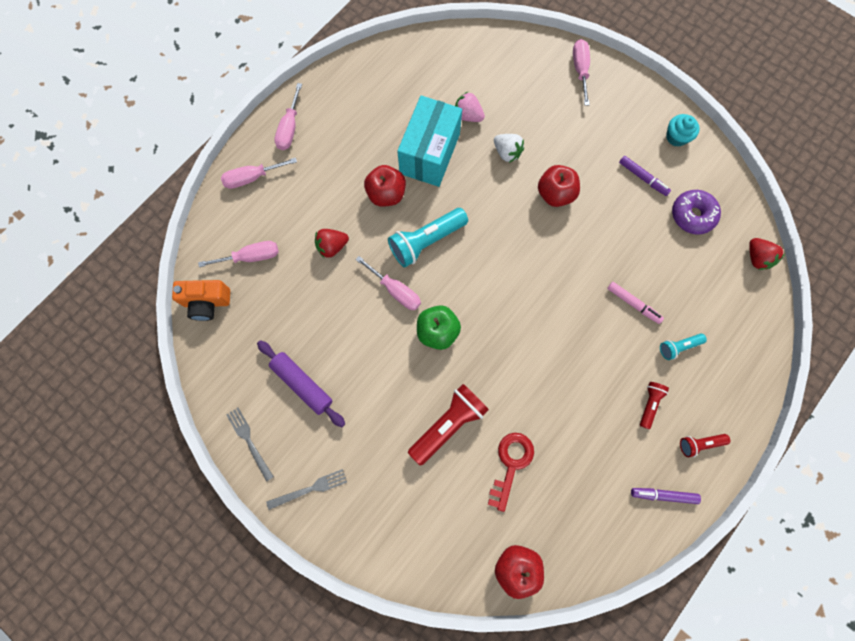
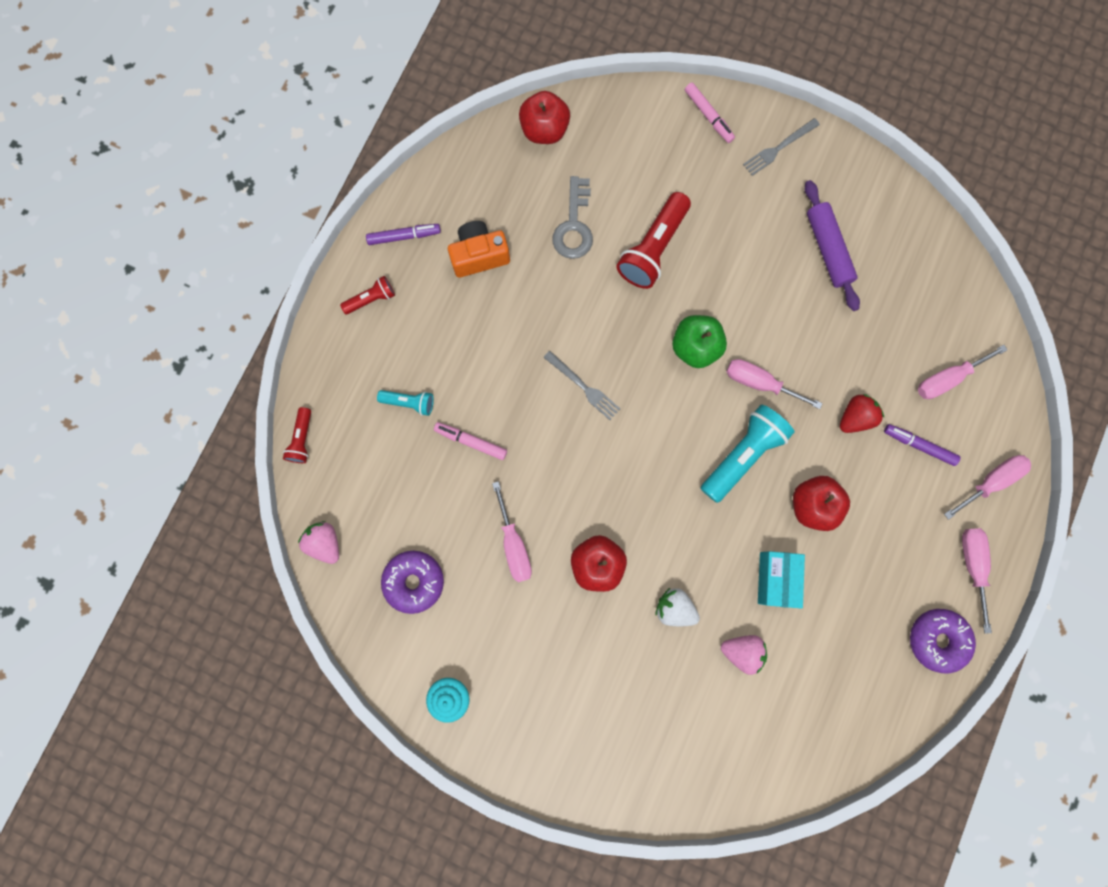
camera: 165 degrees right, 5 degrees up
(207, 302) = (974, 311): orange camera -> orange camera (479, 255)
(249, 441) = (861, 177): grey fork -> grey fork (583, 387)
(302, 384) = (827, 249): purple rolling pin -> purple rolling pin turned 45 degrees clockwise
(333, 91) = (937, 639): none -> purple donut
(362, 539) = (708, 116): none -> pink marker
(429, 153) = (775, 579): turquoise box -> turquoise box, size x0.60
(511, 464) = (574, 225): red key -> grey key
(580, 70) = (604, 772): pink screwdriver -> pink screwdriver (514, 544)
(642, 178) = (487, 619): purple marker -> purple marker (919, 445)
(649, 404) = (433, 328): red flashlight -> red flashlight (302, 439)
(678, 347) = (409, 403): turquoise flashlight -> turquoise flashlight turned 45 degrees clockwise
(757, 258) = (325, 543): red strawberry -> pink strawberry

